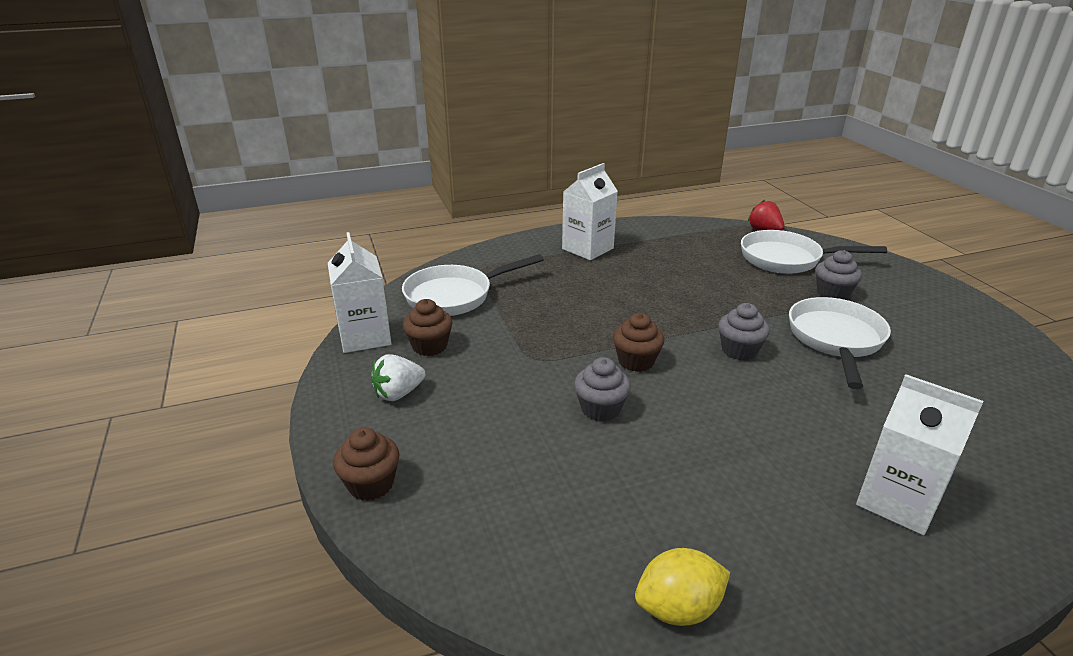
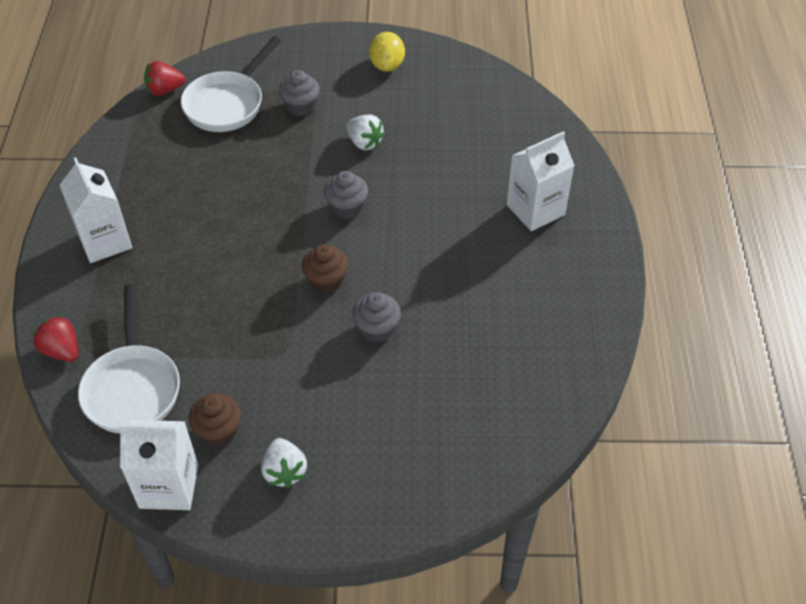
camera: 70 degrees left, 20 degrees up
(371, 484) = (398, 511): brown cupcake -> none
(474, 260) = (62, 350): none -> red strawberry
(678, 608) = (574, 358): yellow lemon -> yellow lemon (387, 65)
(835, 340) = (364, 143): white pan -> white strawberry

